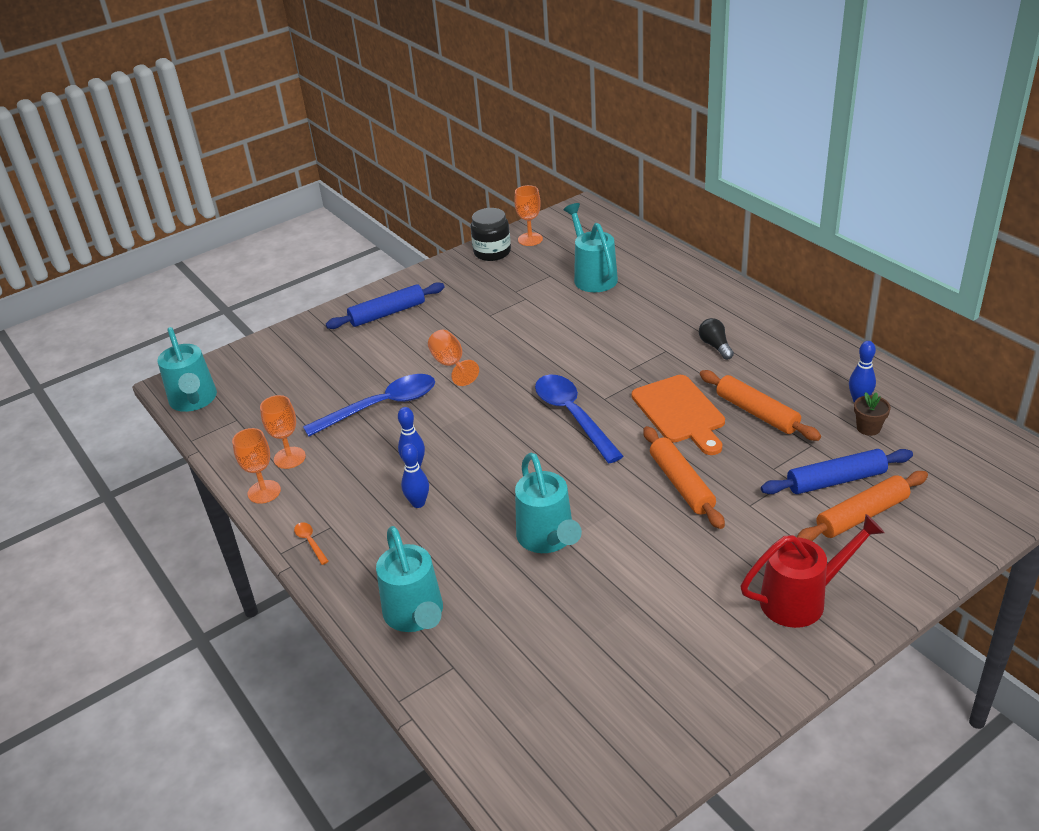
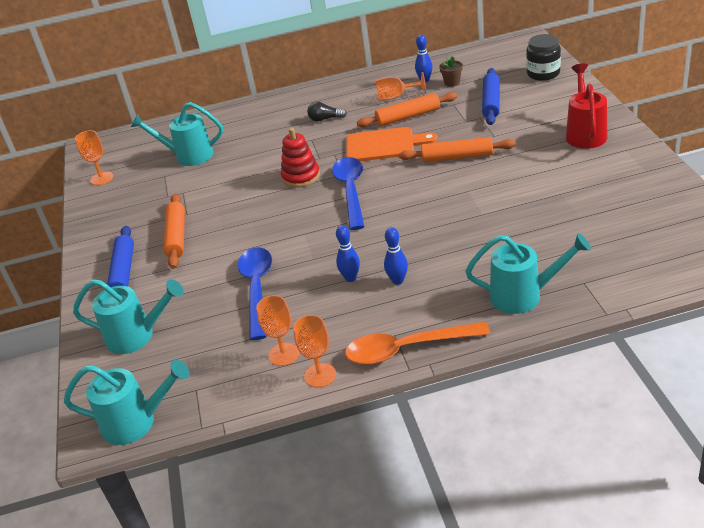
camera: 65 degrees left, 0 degrees up
(310, 542) = (406, 349): orange spoon -> orange spoon, size x2.50
(451, 364) = (234, 243): orange goblet -> orange goblet (396, 97)
(492, 252) = (97, 201): black jar -> black jar (543, 73)
(548, 539) = (478, 221): turquoise watering can -> turquoise watering can (137, 336)
(572, 415) = (351, 191): blue spoon -> blue spoon turned 90 degrees clockwise
(585, 368) = (301, 177): none -> red stacking toy
(862, 515) = (526, 100): orange rolling pin -> orange rolling pin (177, 236)

